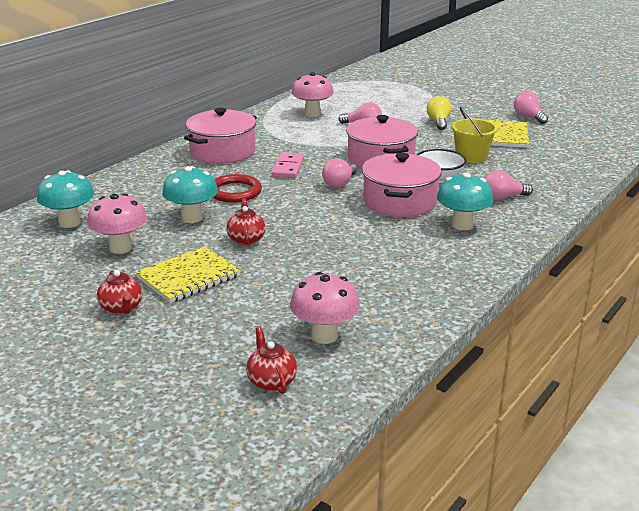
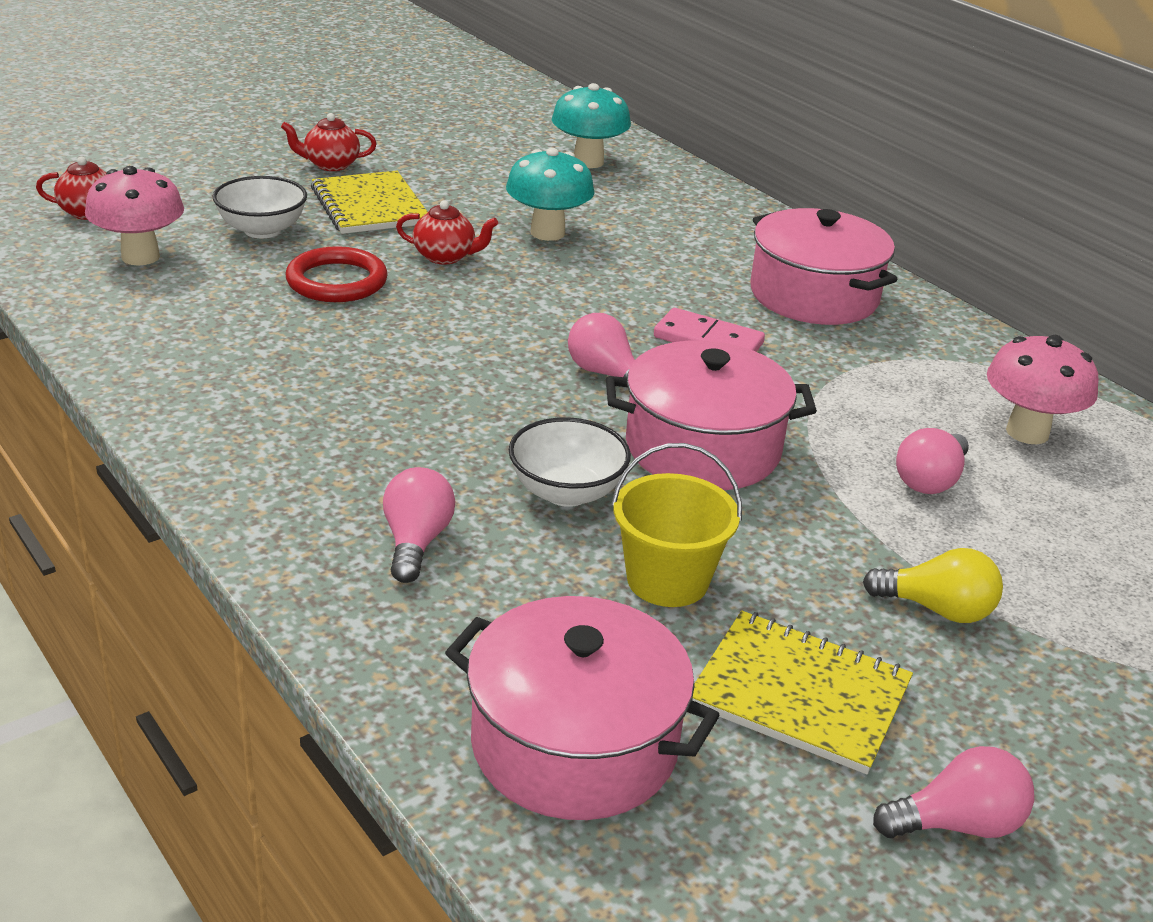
camera: 105 degrees right, 5 degrees up
(121, 248) = (487, 180): pink mushroom -> none
(234, 192) = (624, 276): red ring -> red ring (337, 281)
(252, 304) = (262, 230): none -> white bowl
(399, 202) = (484, 413): pink pot -> pink pot (574, 744)
(462, 225) = (338, 450): turquoise mushroom -> none

